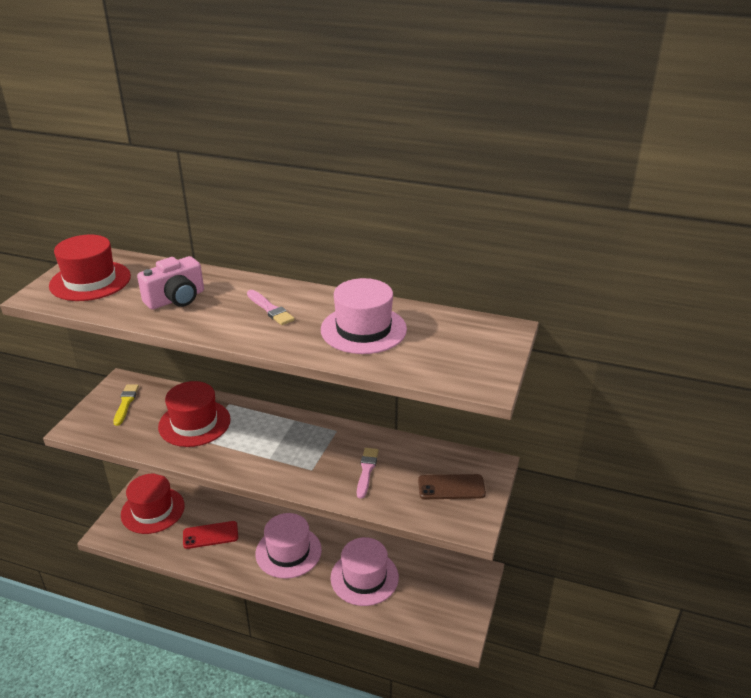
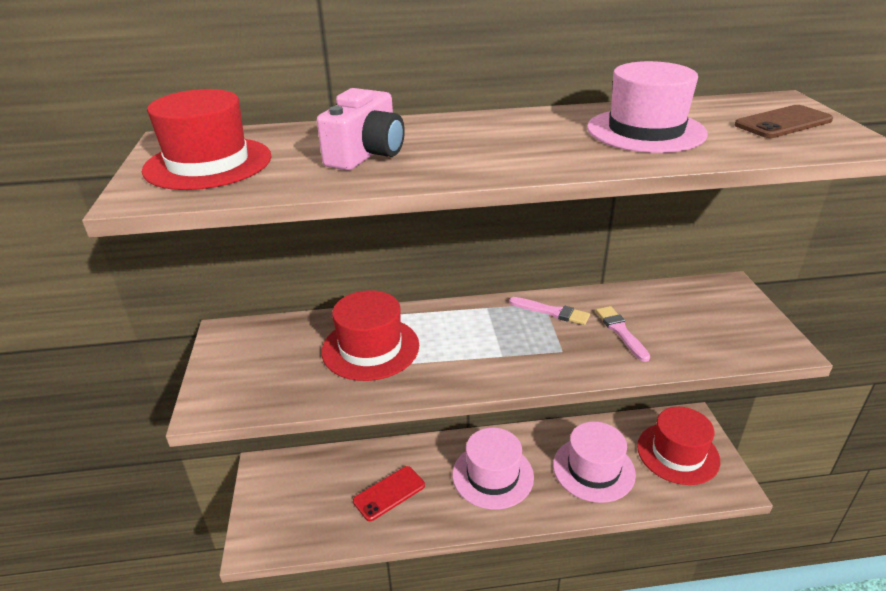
camera: 25 degrees left, 0 degrees up
(126, 403) = (255, 354): yellow brush -> none
(153, 510) = (294, 493): red hat -> red hat (678, 453)
(270, 309) = (506, 138): pink brush -> pink brush (552, 312)
(451, 487) = (720, 318): brown phone -> brown phone (783, 123)

